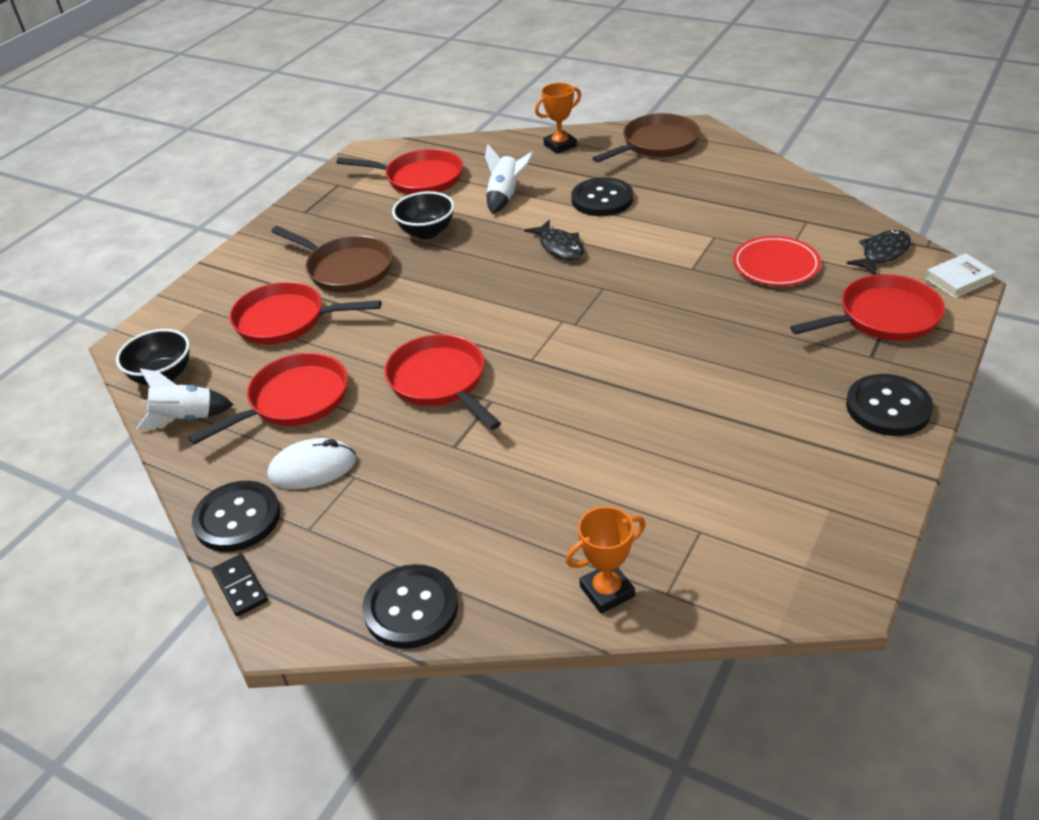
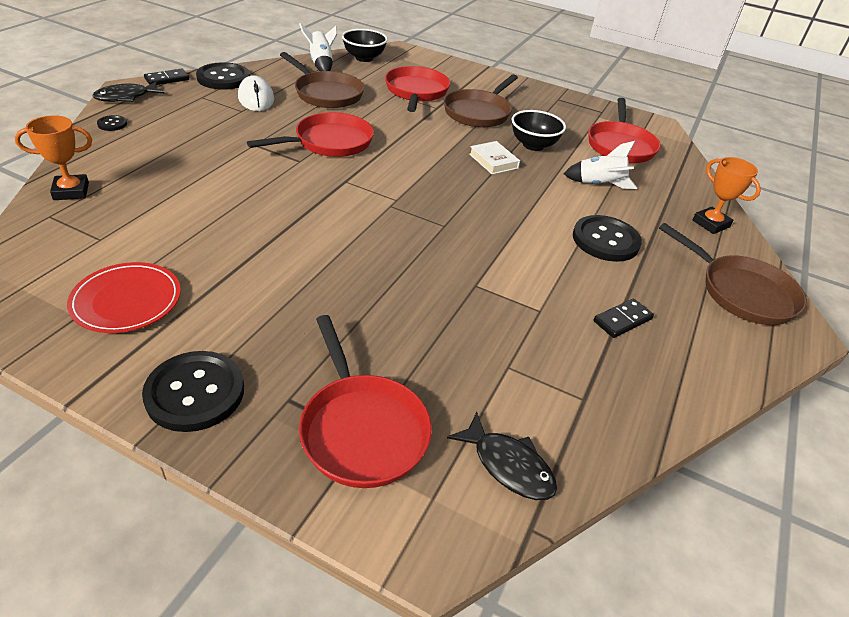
camera: 80 degrees right, 0 degrees up
(293, 401) = (326, 93): red pan -> brown pan
(411, 608) = (112, 124): black button -> black button, size x0.46
(559, 247) = (513, 208): black fish -> black fish (126, 97)
(607, 591) = (71, 191): orange trophy -> orange trophy turned 75 degrees counterclockwise
(711, 199) = (622, 320): none -> black domino
(776, 265) = (481, 351): red plate -> red plate (127, 301)
(959, 279) = (439, 546): white book -> white book (493, 161)

